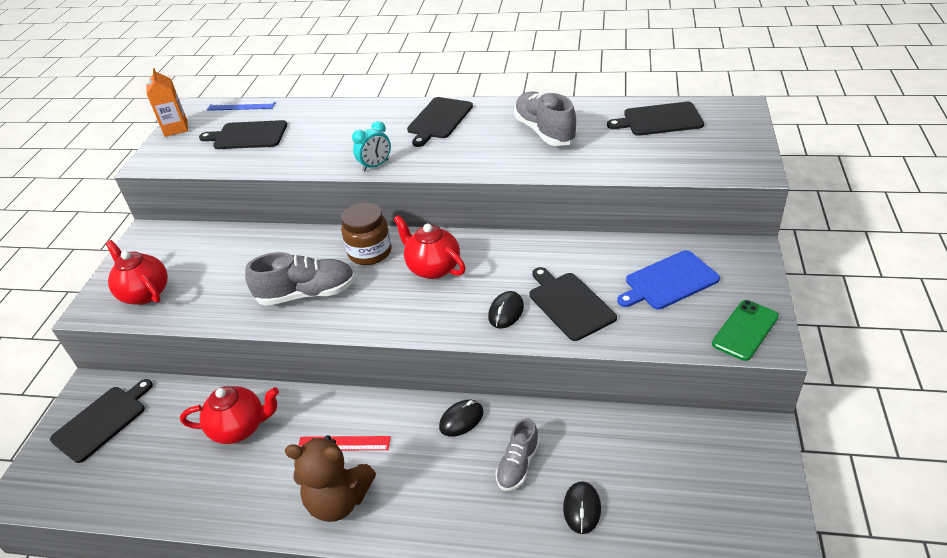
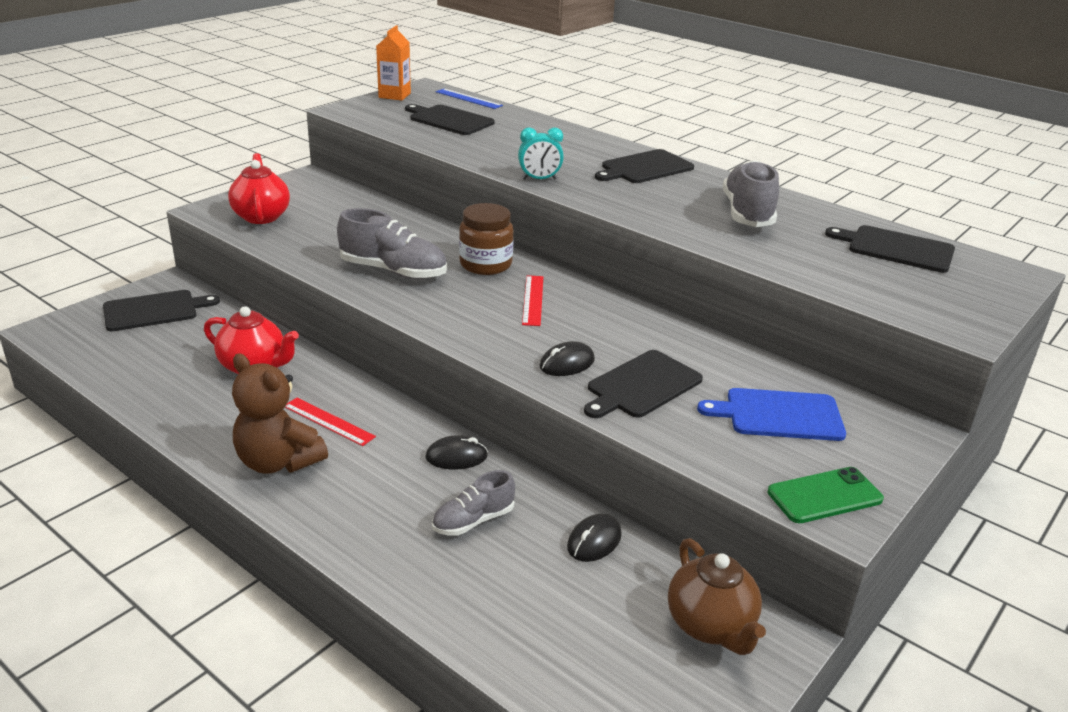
camera: 25 degrees right, 10 degrees down
(433, 268) = (533, 300): red teapot -> red ruler
(569, 304) = (642, 386): black cutting board -> black cutting board turned 135 degrees counterclockwise
(582, 508) = (499, 591): black mouse -> black mouse (594, 541)
(721, 452) = (710, 626): none -> brown teapot

